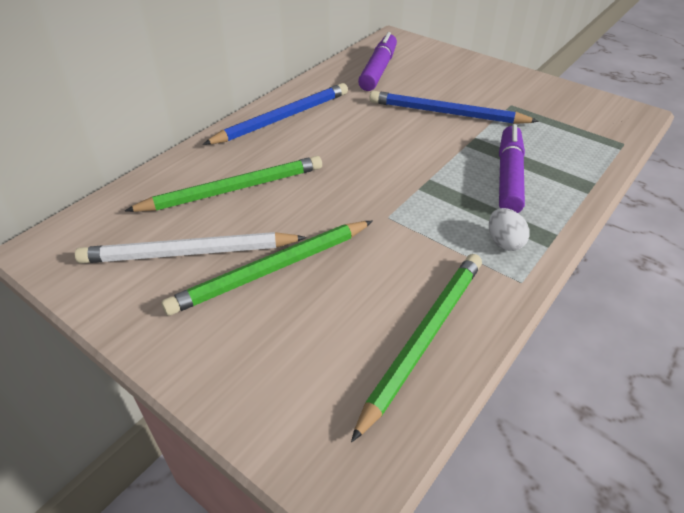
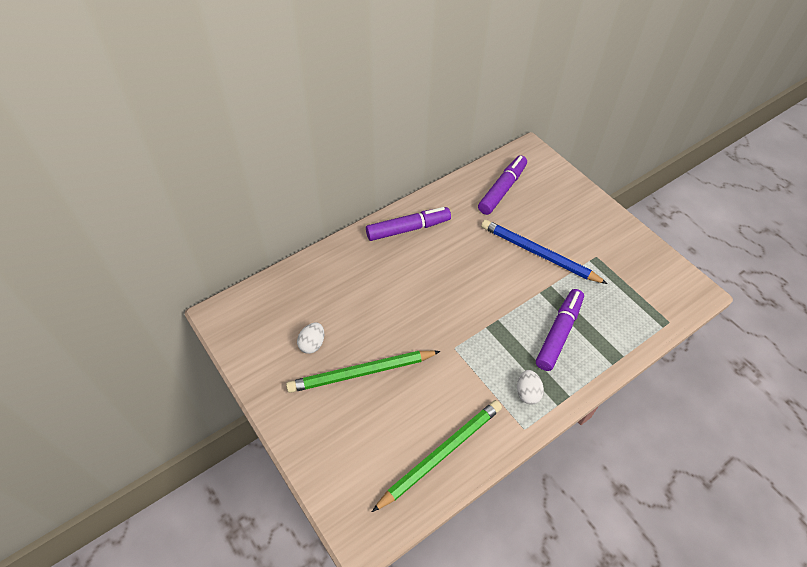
camera: 15 degrees right, 10 degrees up
(189, 253) = (312, 344): white pencil -> white egg
(233, 189) = (353, 294): green pencil -> none
(282, 118) = (408, 229): blue pencil -> purple marker

